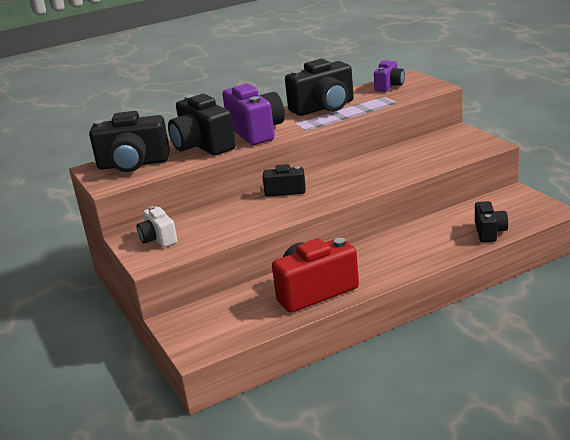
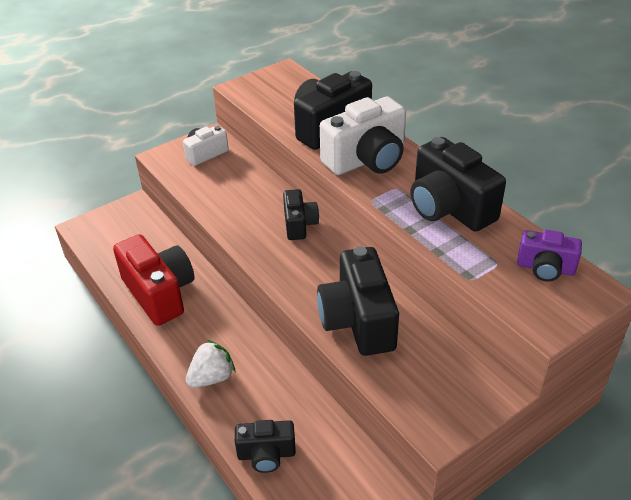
camera: 80 degrees right, 15 degrees up
(133, 164) = (287, 92): black camera -> black camera (358, 321)
(256, 132) = (367, 160): purple camera -> white camera
(418, 258) = (212, 377): none -> white strawberry

